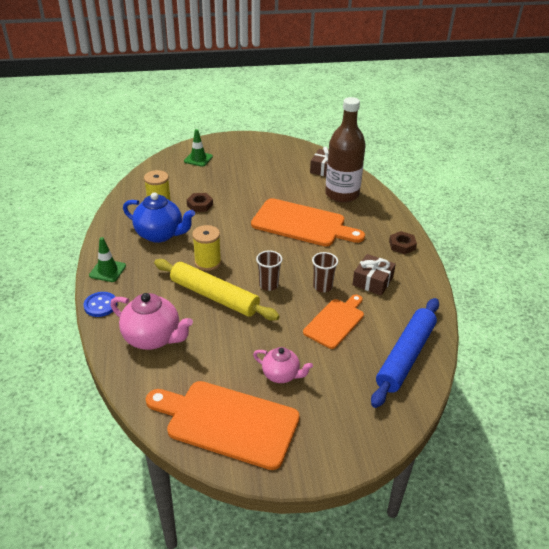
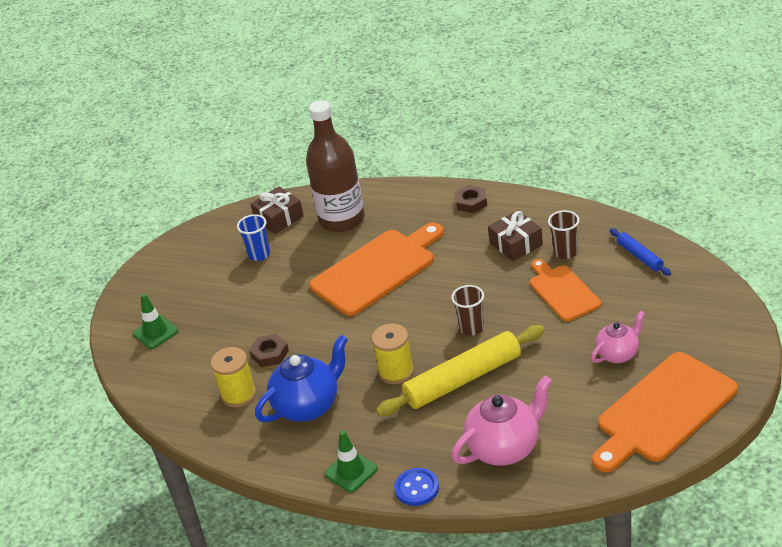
camera: 55 degrees left, 0 degrees up
(287, 173) = (259, 254): none -> blue cup
(322, 287) = (501, 285): brown cup -> brown cup (565, 252)
(405, 356) = (639, 256): blue rolling pin -> blue rolling pin, size x0.50

